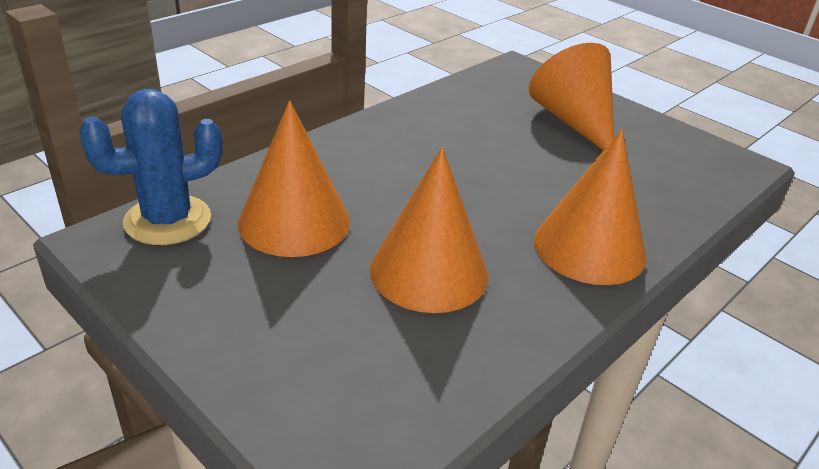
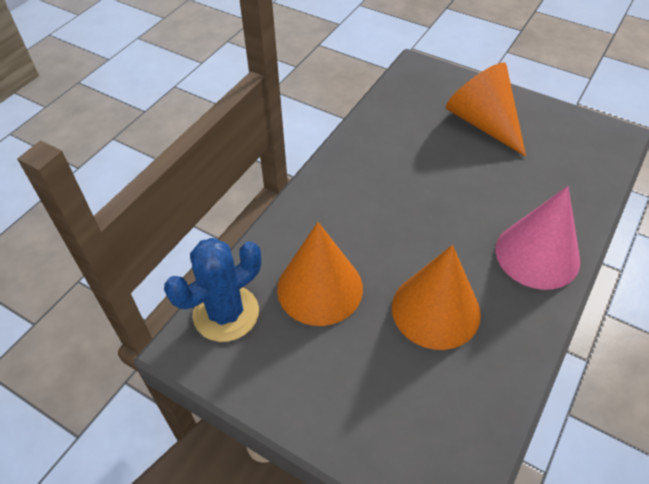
camera: 10 degrees left, 15 degrees up
(589, 248) = (537, 255): orange cone -> pink cone

